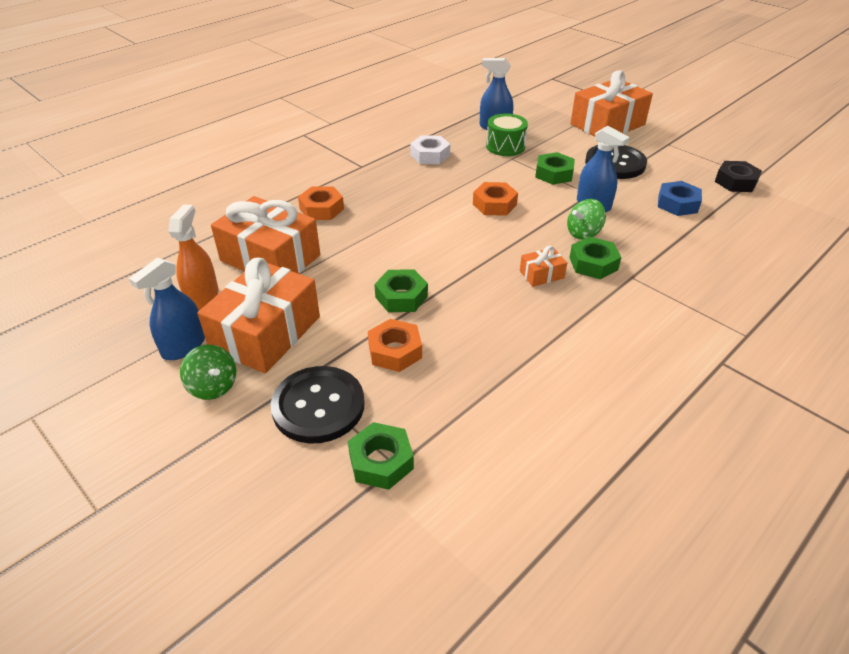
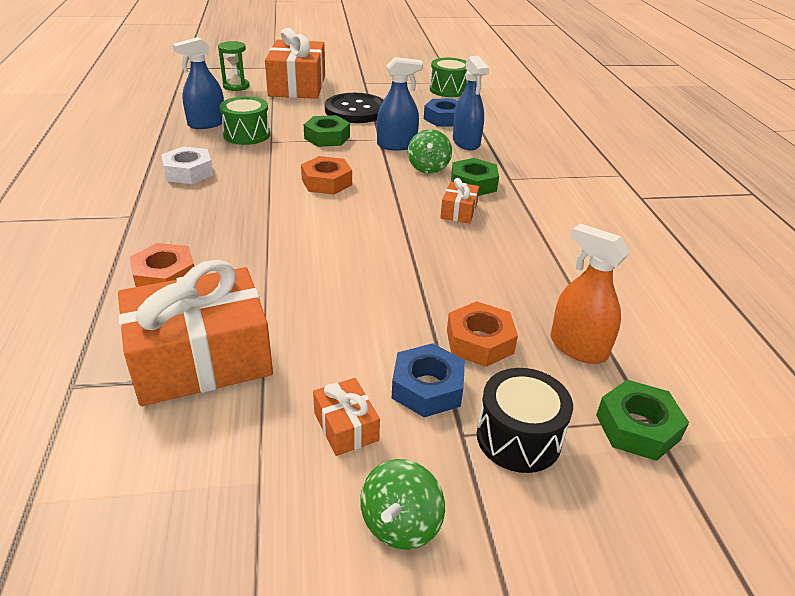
camera: 55 degrees left, 5 degrees down
(184, 346) = (284, 523): blue spray bottle -> blue spray bottle (466, 143)
(202, 297) = (198, 458): orange spray bottle -> orange spray bottle (578, 347)
(213, 386) = (400, 524): green spinning top -> green spinning top turned 120 degrees clockwise
(266, 333) = (346, 426): orange gift -> orange gift, size x0.44
(318, 406) = (518, 438): black button -> black drum
(327, 348) = (427, 388): none -> blue nut
(401, 297) = (398, 298): green nut -> none
(562, 107) = (236, 86): none -> green hourglass
(735, 182) = (448, 90): black nut -> green drum

